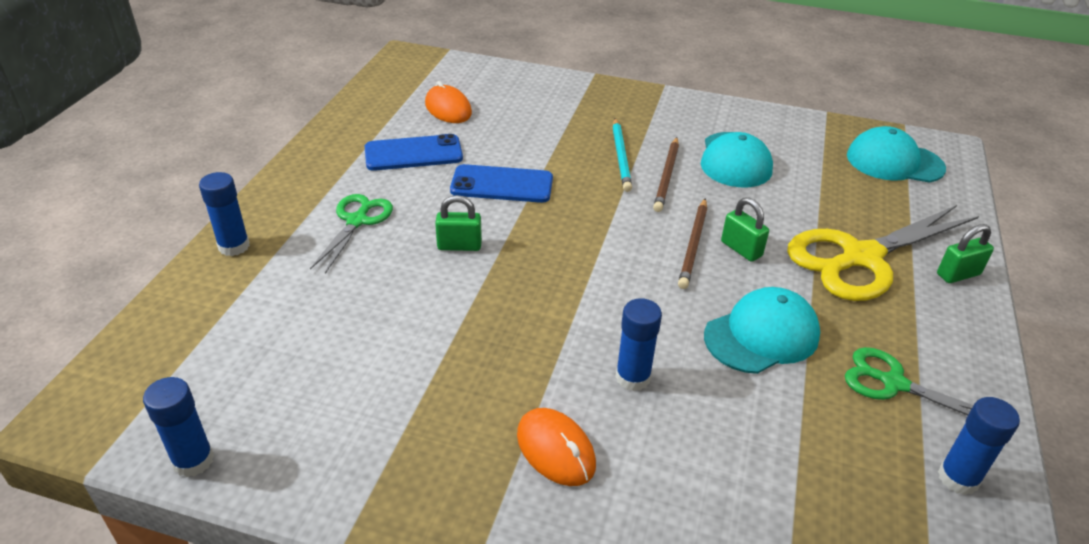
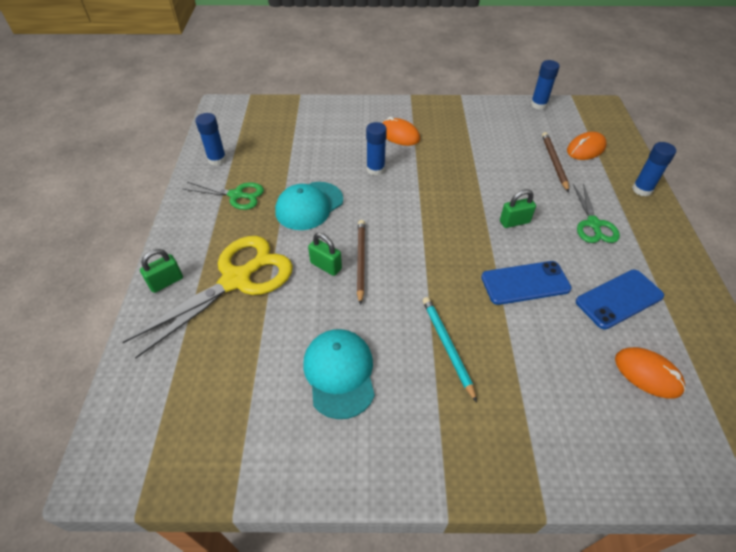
camera: 165 degrees right, 10 degrees up
(230, 329) = (585, 149): none -> orange mouse
(667, 176) = (398, 330): brown pencil -> brown pencil (554, 162)
(894, 162) = (173, 420): turquoise cap -> none

